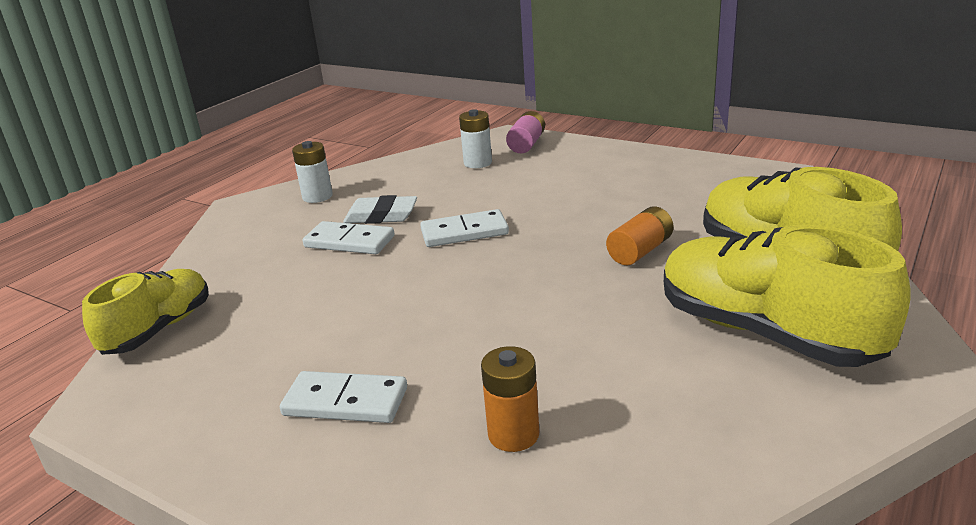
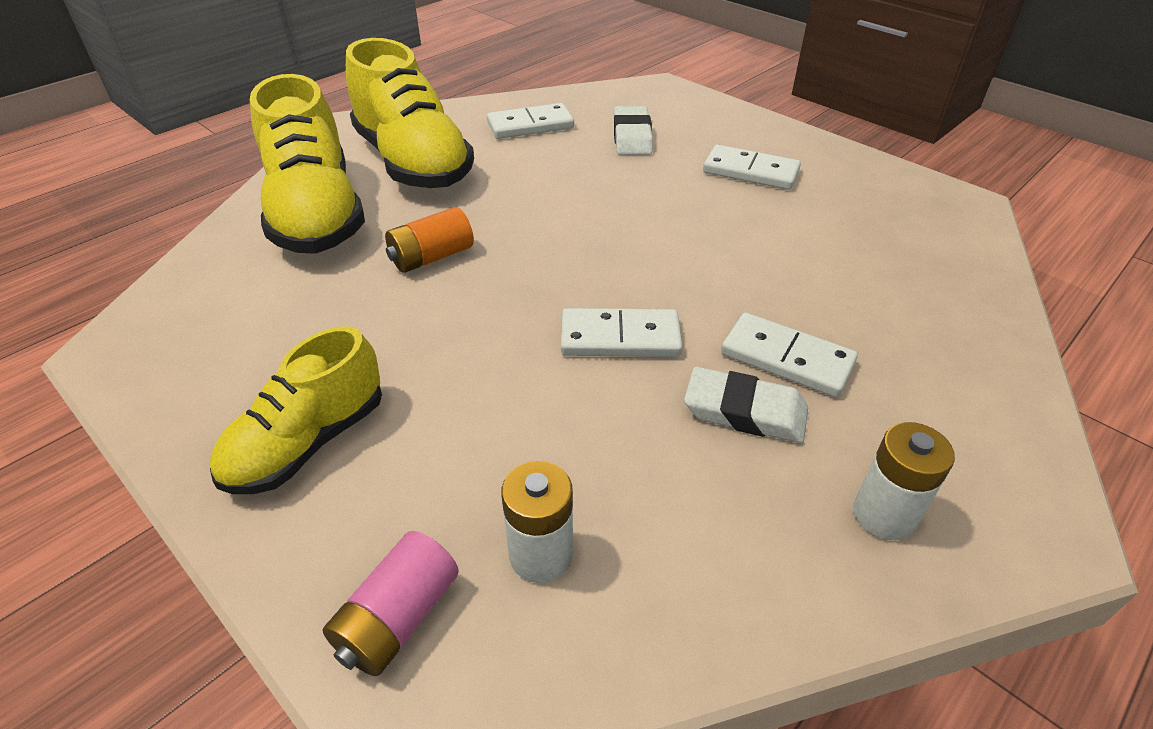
camera: 170 degrees left, 15 degrees up
(159, 329) = (973, 267): yellow shoe -> yellow shoe (308, 442)
(513, 434) = (632, 136): orange battery -> white eraser
(674, 426) = (530, 125): none -> white domino

